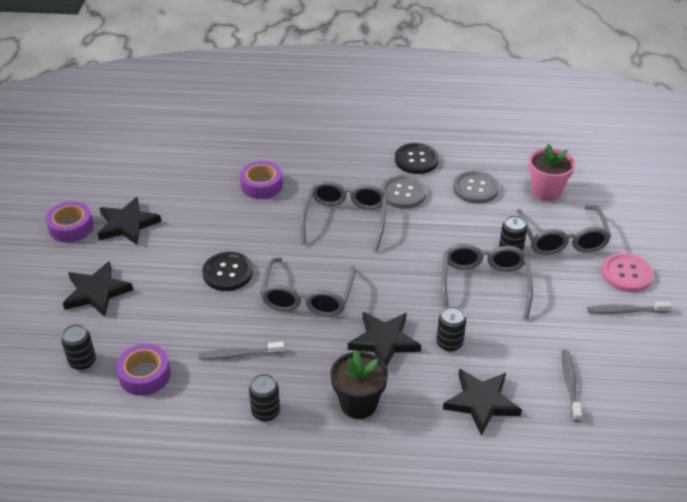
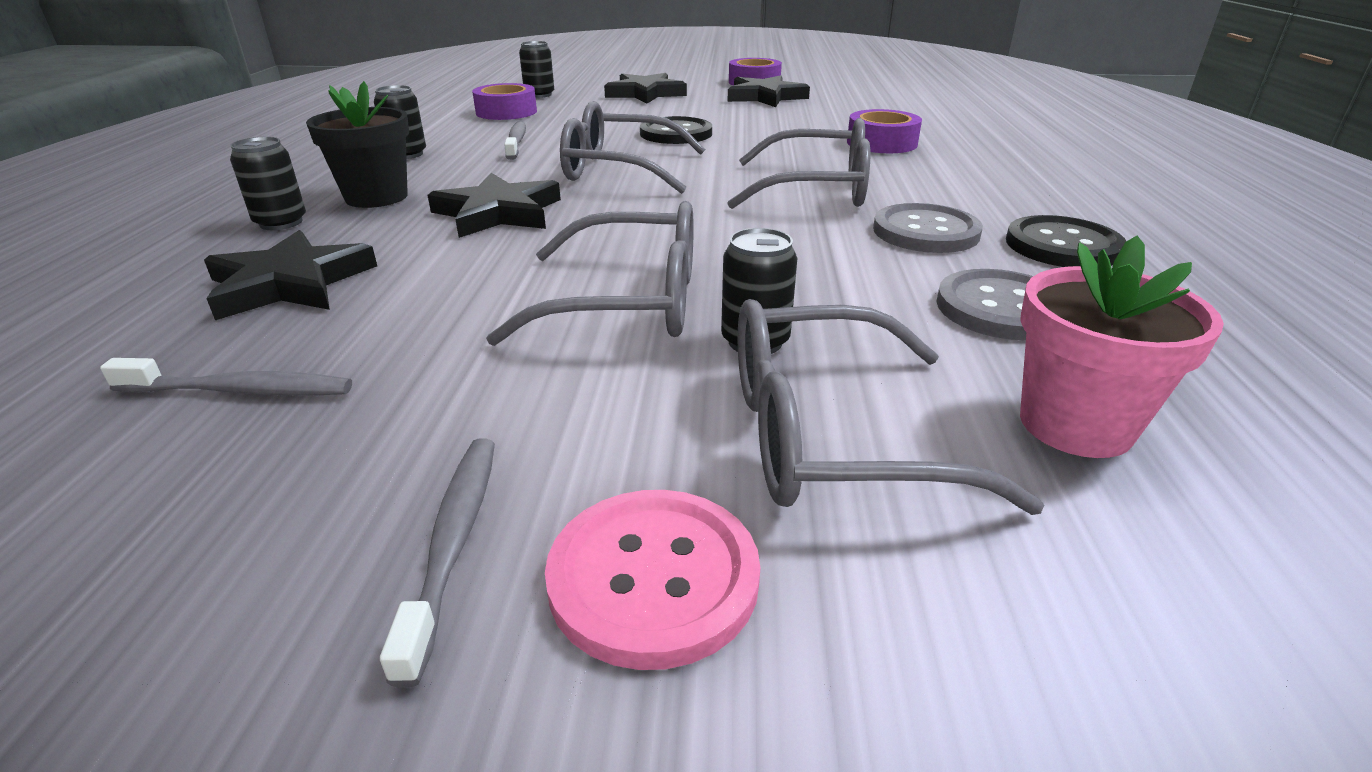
camera: 90 degrees right, 10 degrees down
(449, 343) = (464, 261): black can -> black can (281, 223)

